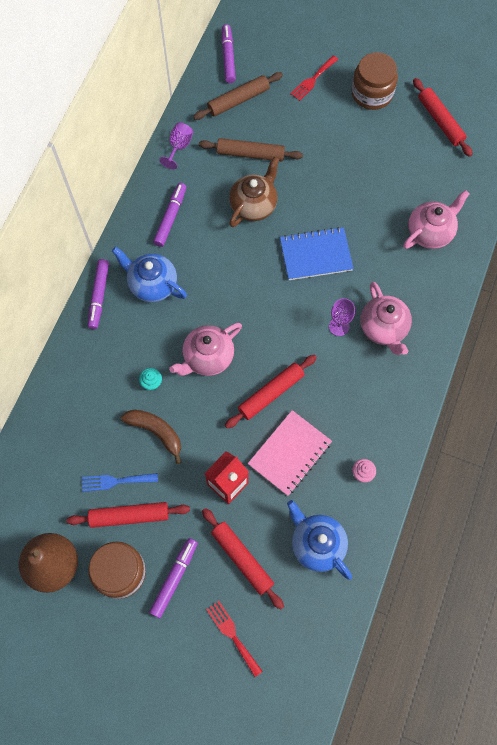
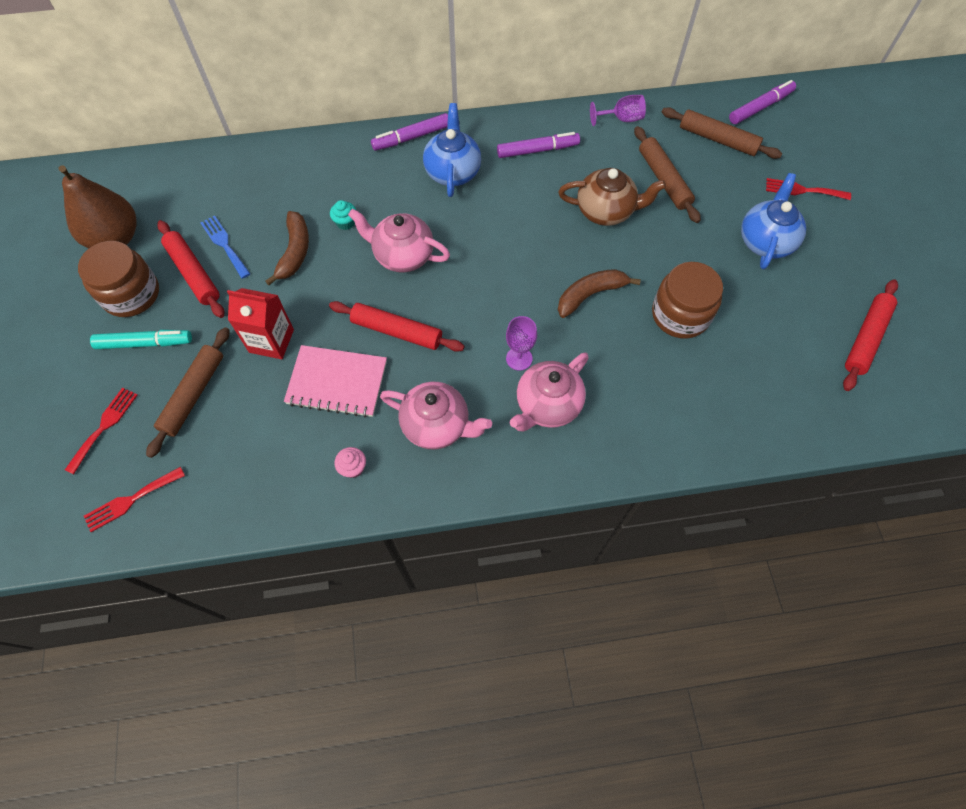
camera: 60 degrees right, 5 degrees down
(174, 578) = (145, 343): purple marker -> turquoise marker
(242, 558) = (193, 394): red rolling pin -> brown rolling pin
(306, 636) = (131, 500): none -> red fork
(316, 255) = (590, 295): blue notebook -> brown banana
(317, 544) = (244, 460): blue teapot -> blue teapot (765, 241)
(372, 93) = (837, 252): brown jar -> brown jar (680, 314)
(430, 232) = (708, 397): pink teapot -> pink teapot (437, 425)

